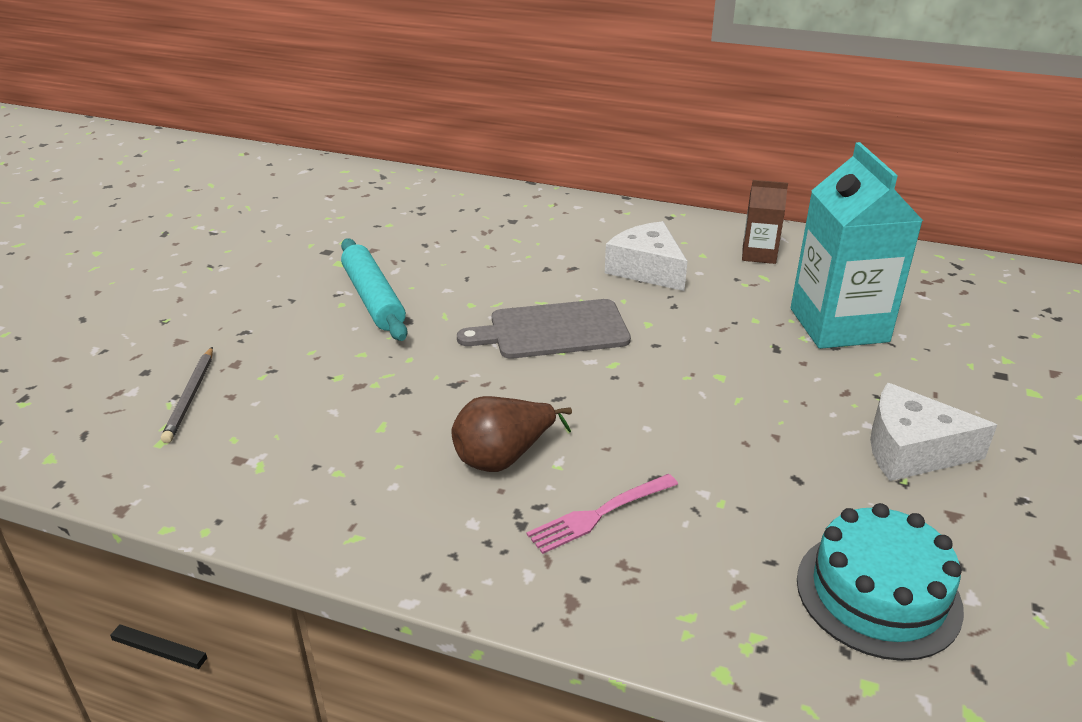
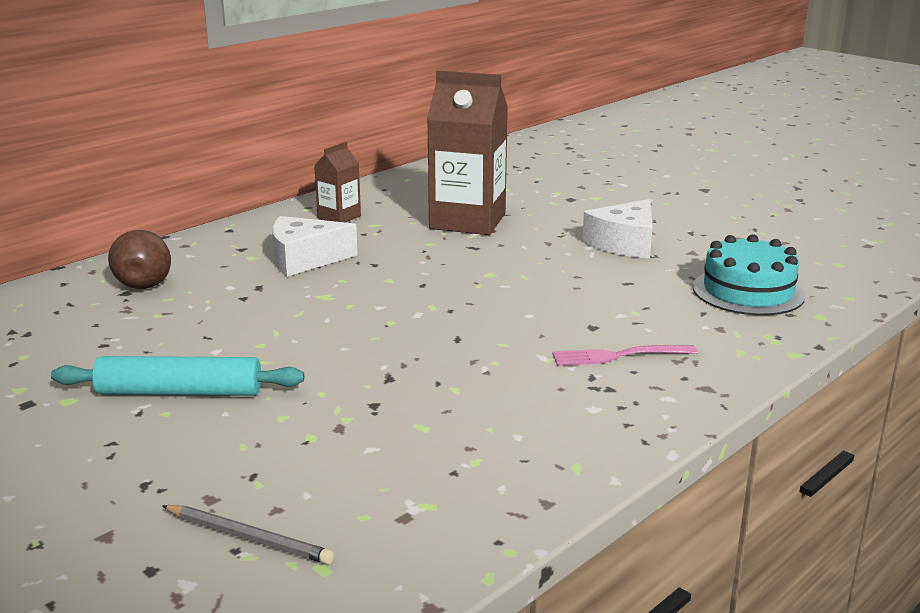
camera: 65 degrees left, 10 degrees down
(504, 457) = (519, 378): brown pear -> brown pear (146, 282)
(553, 330) = (353, 318): grey cutting board -> none
(599, 514) = (618, 356): pink fork -> pink fork turned 90 degrees clockwise
(838, 325) = (467, 221): turquoise carton -> brown carton

